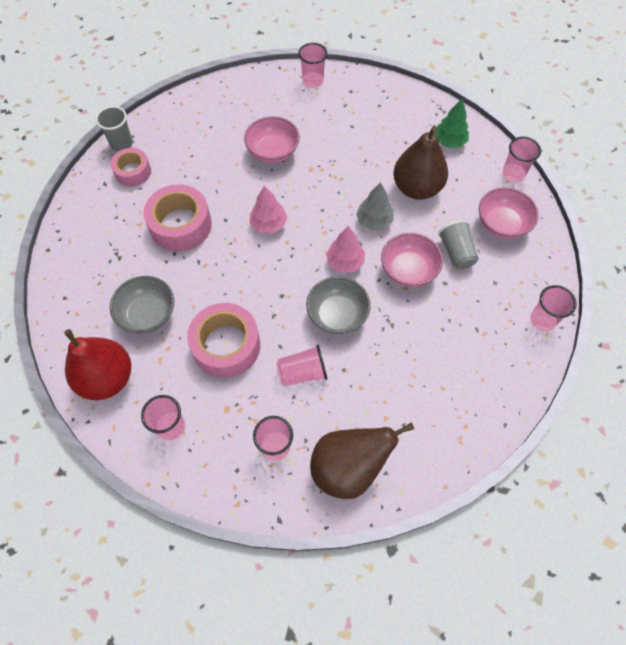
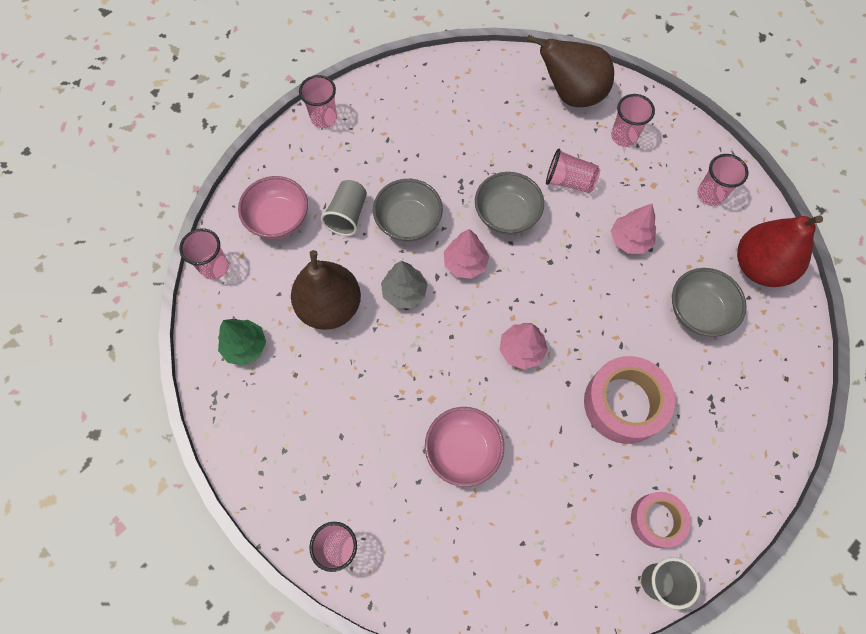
camera: 150 degrees left, 5 degrees up
(226, 345) = (629, 240): pink tape -> pink tree
(408, 270) = (408, 222): pink bowl -> grey bowl

